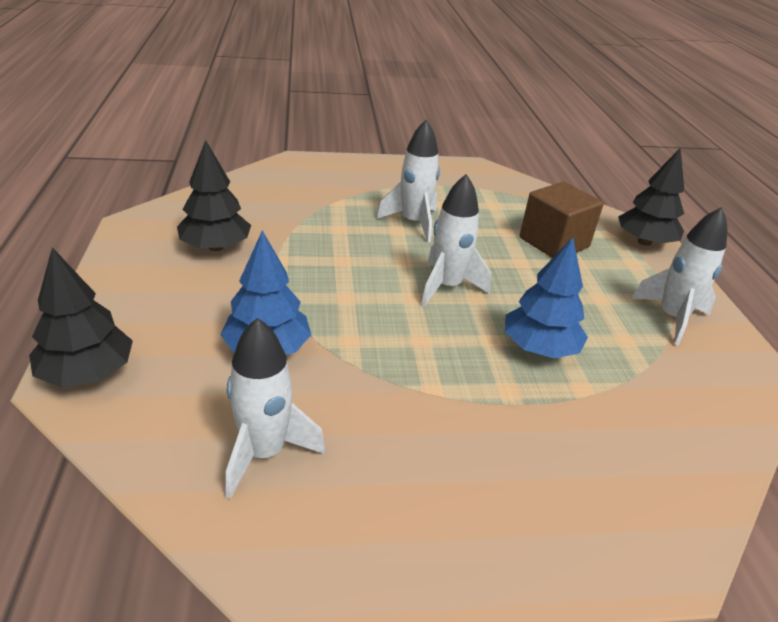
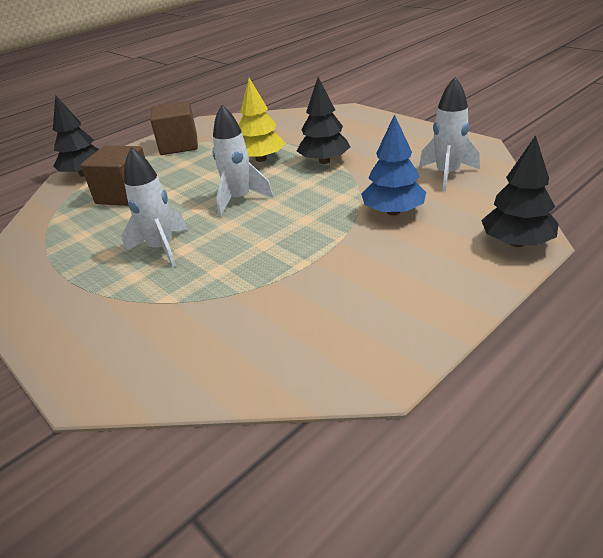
camera: 120 degrees left, 0 degrees up
(216, 247) = (335, 302): black tree -> black tree (324, 161)
(539, 348) = (261, 159): blue tree -> yellow tree
(671, 318) = (179, 145): white rocket -> brown cube

